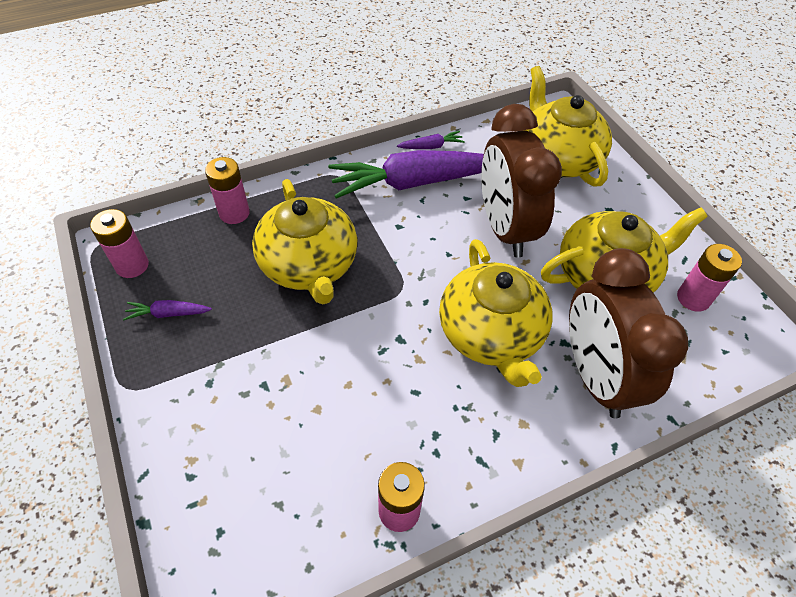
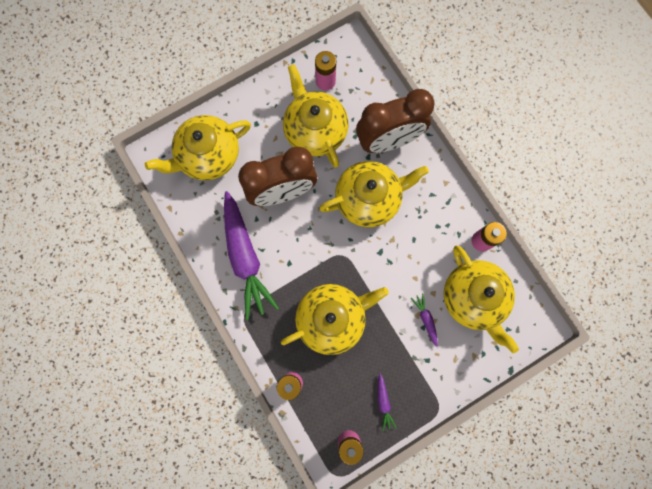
camera: 95 degrees left, 25 degrees up
(293, 476) = (473, 298): none -> yellow teapot
(431, 146) = (205, 248): purple carrot -> purple carrot (425, 319)

